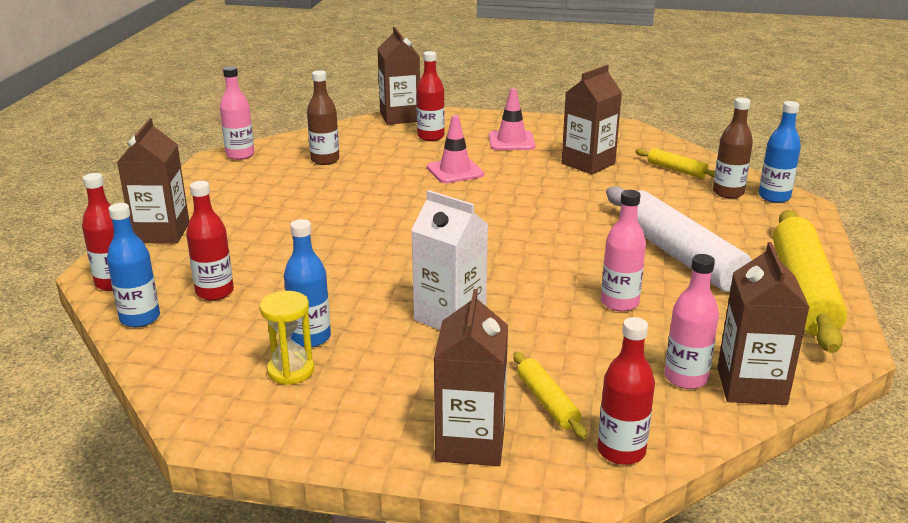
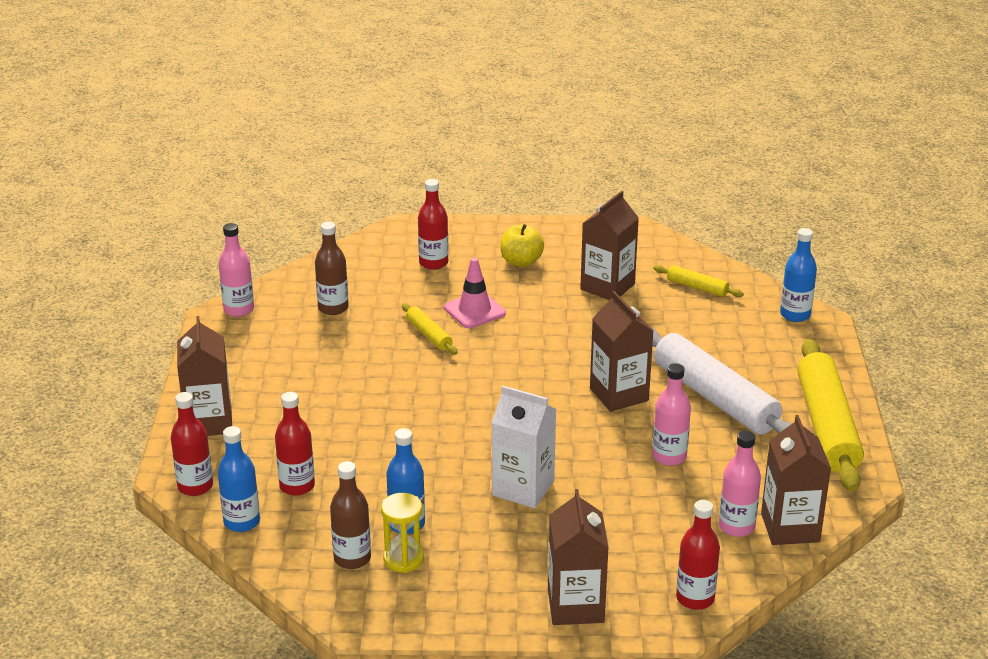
camera: 10 degrees left, 5 degrees up
(400, 117) = (390, 236): brown carton -> brown carton (619, 394)
(511, 141) = (521, 262): pink traffic cone -> yellow apple
(547, 402) = (628, 562): yellow rolling pin -> yellow rolling pin (429, 335)
(728, 193) = (751, 313): brown bottle -> brown bottle (352, 558)

